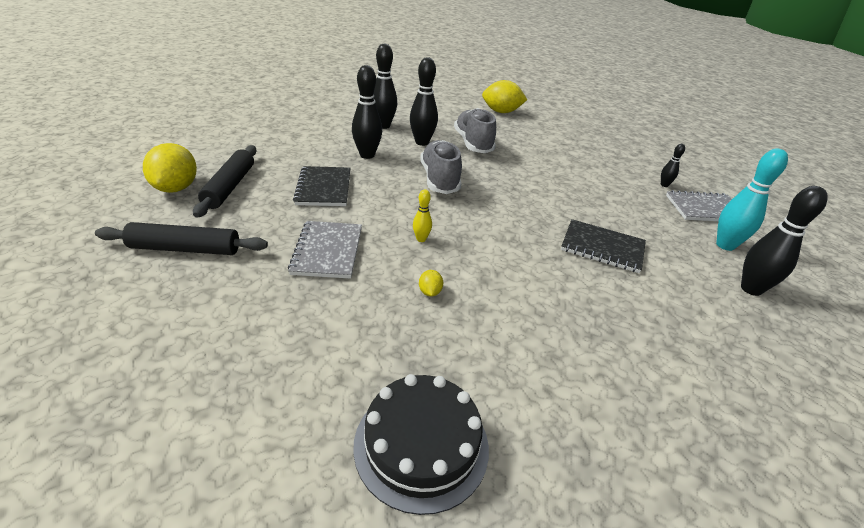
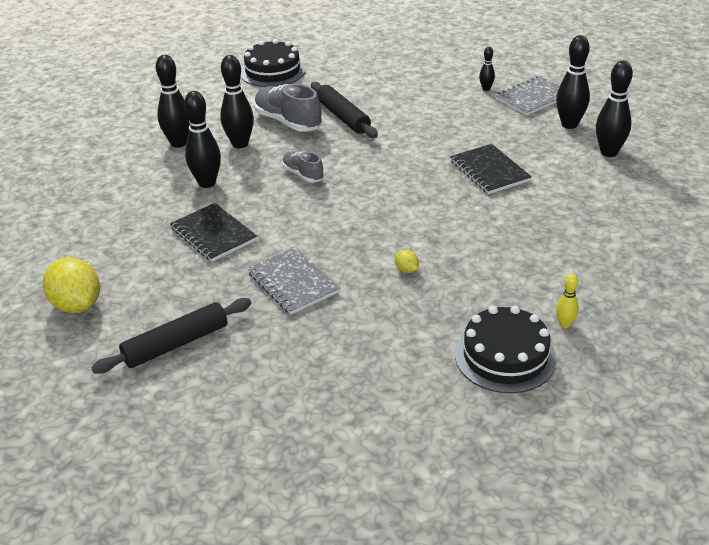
camera: 30 degrees left, 0 degrees up
(230, 187) = (126, 277): black rolling pin -> black rolling pin (343, 117)
(421, 239) = (352, 235): yellow bowling pin -> yellow bowling pin (565, 324)
(439, 179) = (303, 174): grey shoe -> grey shoe, size x0.59
(501, 112) = (272, 71): yellow lemon -> black cake
(602, 247) = (489, 171): black notebook -> black notebook turned 75 degrees clockwise
(725, 245) = (569, 124): turquoise bowling pin -> black bowling pin

